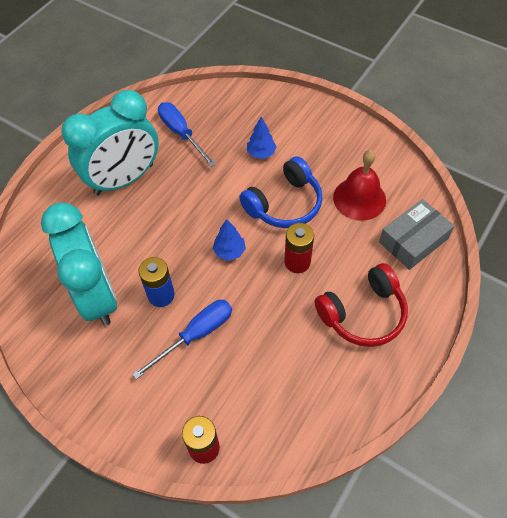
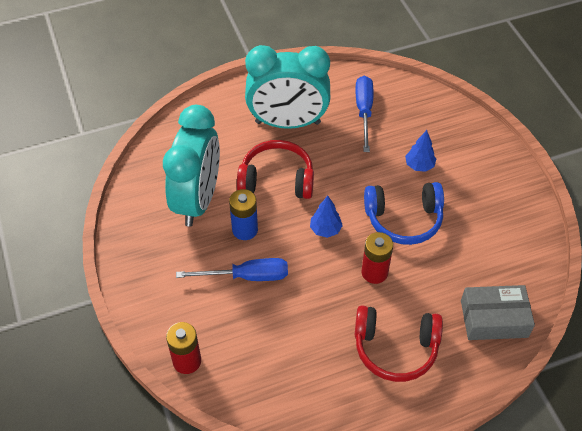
camera: 35 degrees right, 5 degrees down
(154, 234) = (277, 179): none -> red headphones
(359, 198) = (475, 254): red bell -> none

